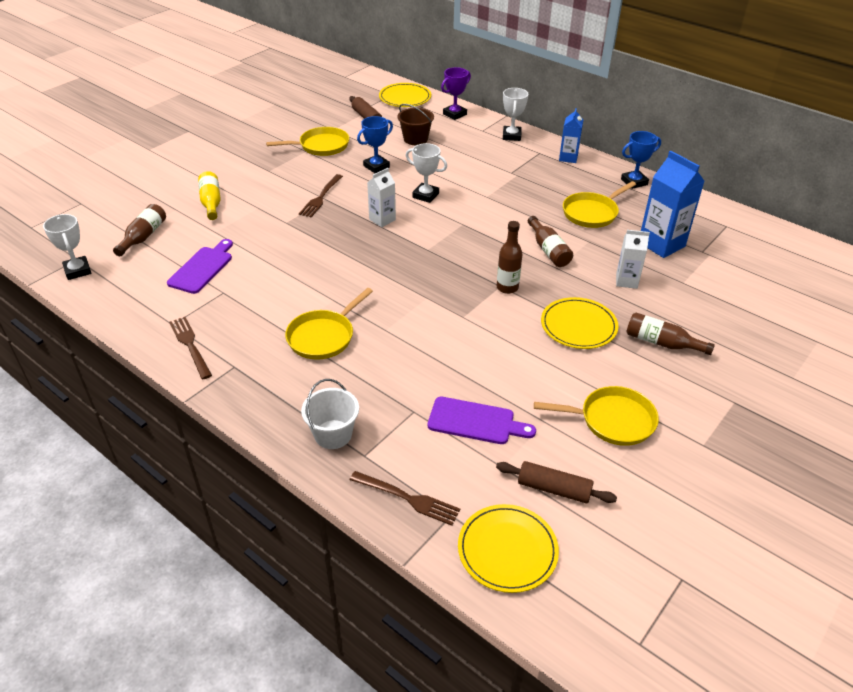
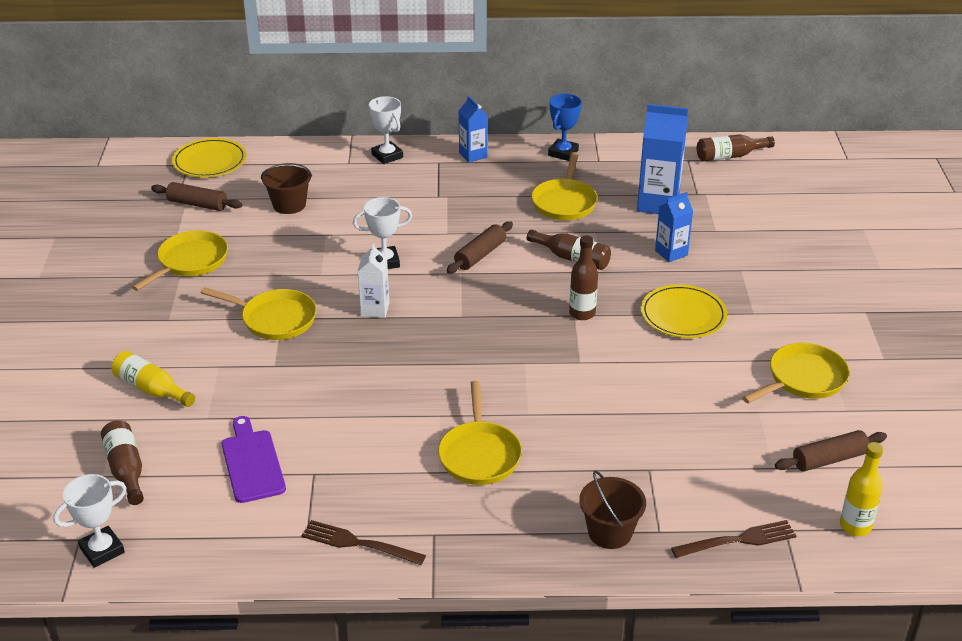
camera: 40 degrees left, 5 degrees down
(77, 271) = (102, 550): white trophy -> white trophy turned 60 degrees counterclockwise
(321, 197) = (274, 319): brown fork -> yellow pan
(333, 434) = (610, 532): white bucket -> brown bucket
(376, 166) = (288, 255): blue trophy -> none
(454, 114) = (294, 157): purple trophy -> none
(475, 421) = (707, 445): purple cutting board -> none
(489, 219) = (480, 255): none -> brown rolling pin
(507, 550) = (855, 526): yellow plate -> yellow bottle
(626, 281) = (671, 253): white carton -> blue carton
(662, 343) = (762, 293): brown bottle -> brown bottle (730, 156)

